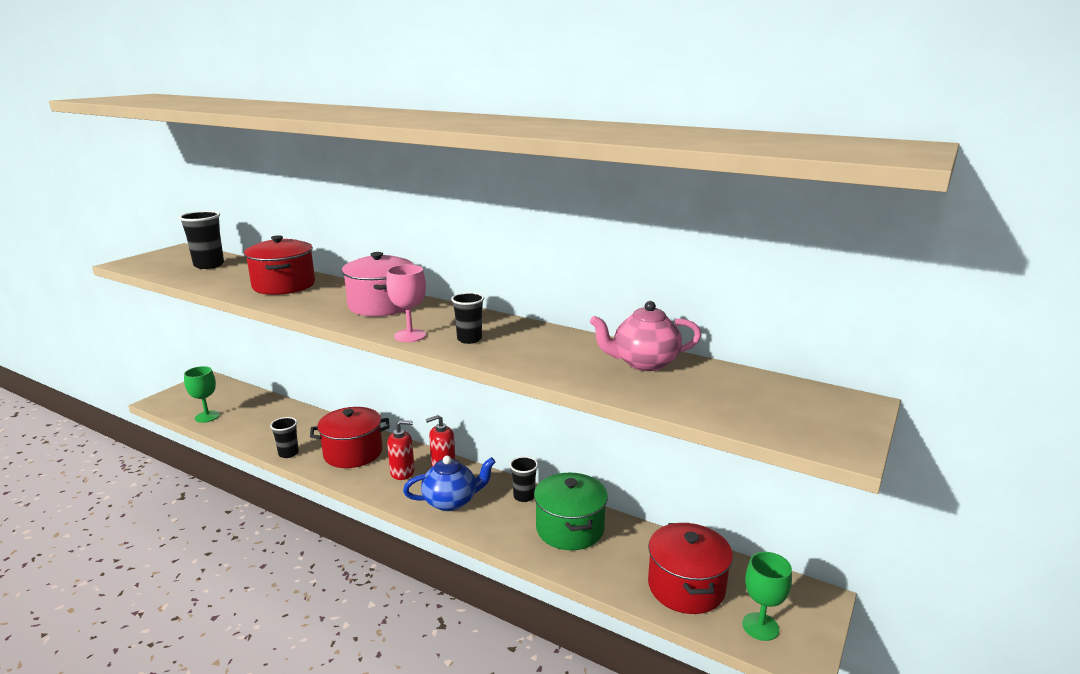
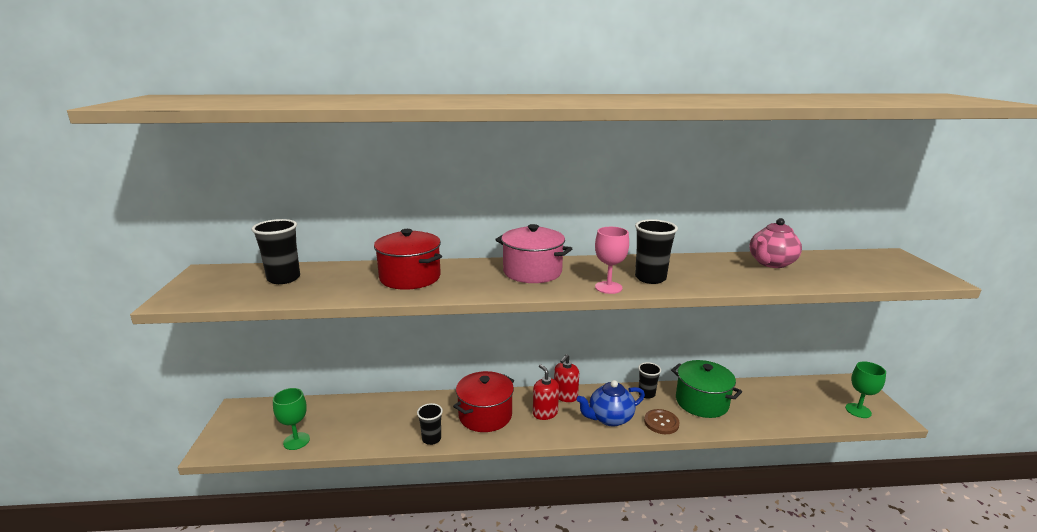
camera: 35 degrees left, 0 degrees up
(402, 472) = (545, 413): red soap dispenser -> red soap dispenser turned 75 degrees counterclockwise
(451, 501) = (609, 418): blue teapot -> blue teapot turned 150 degrees counterclockwise
(469, 339) = (650, 278): black cup -> black cup, size x1.52
(494, 527) = (661, 422): none -> brown button
(686, 587) = (802, 407): red pot -> none

